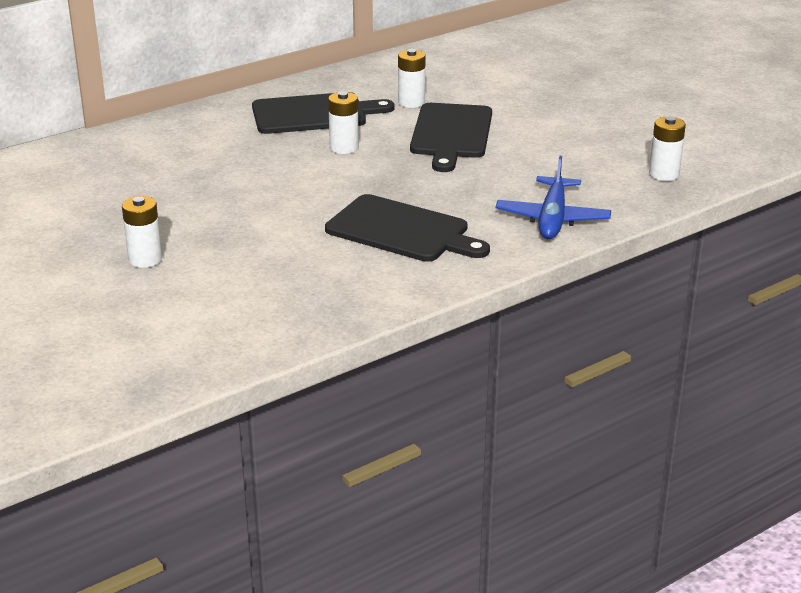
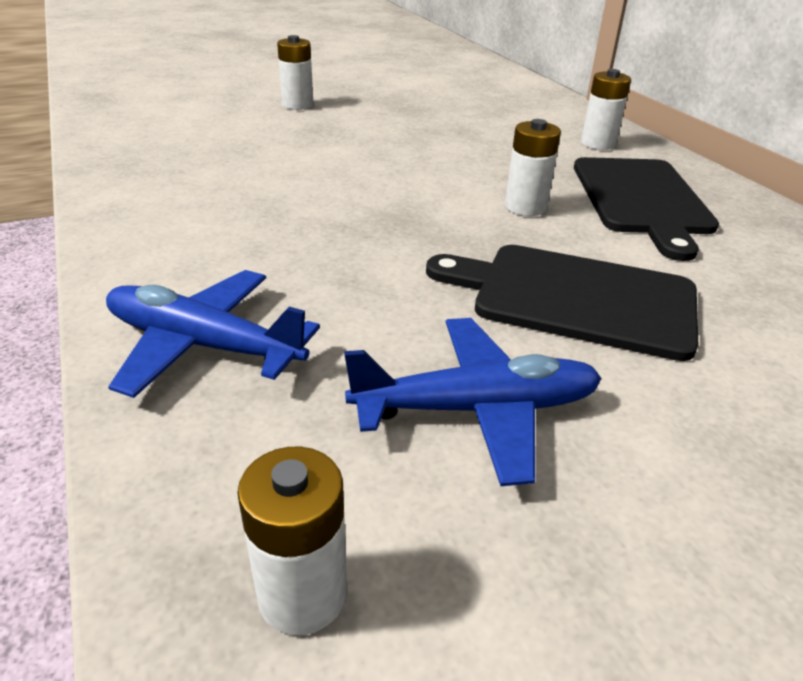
camera: 100 degrees right, 5 degrees up
(402, 230) = (263, 216): black cutting board -> none
(411, 102) = (710, 279): white battery -> white battery (598, 144)
(554, 153) = (477, 409): none -> blue plane

